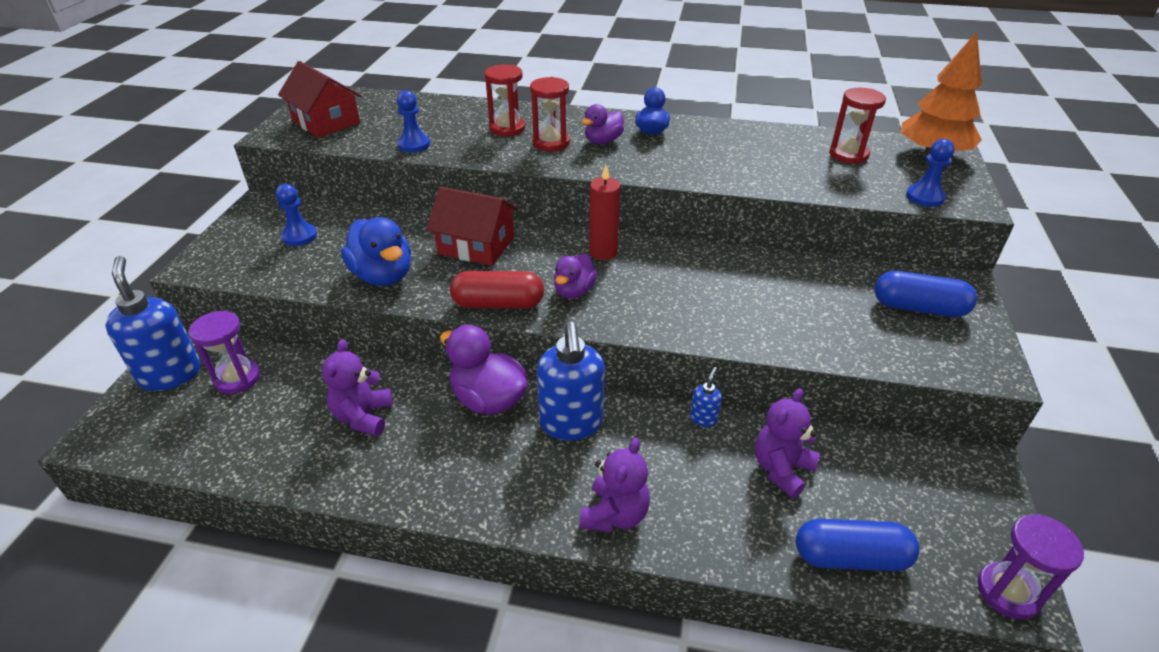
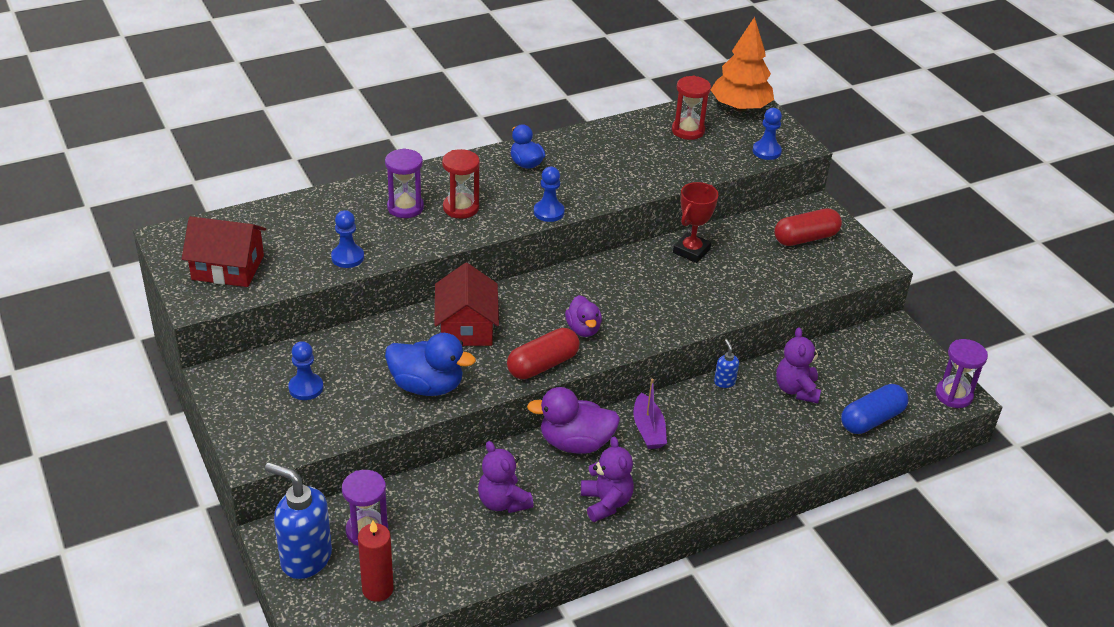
camera: 40 degrees left, 0 degrees up
(476, 245) = (466, 327): red house -> red house turned 75 degrees counterclockwise
(507, 128) = (405, 207): red hourglass -> purple hourglass
(571, 424) = (648, 429): blue soap dispenser -> purple boat
(603, 141) = (500, 189): purple duck -> none
(603, 252) = (568, 288): red candle -> red candle (377, 589)
(615, 514) = (732, 468): purple teddy bear -> purple teddy bear (606, 503)
(623, 171) = (549, 212): none -> blue pawn
(766, 269) = (691, 251): none -> red trophy
(918, 308) = (805, 238): blue capsule -> red capsule

